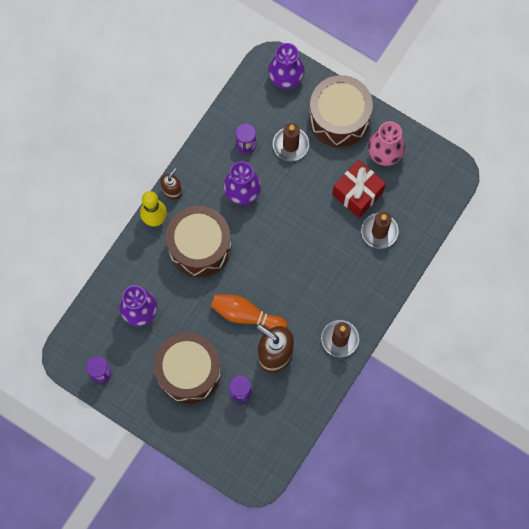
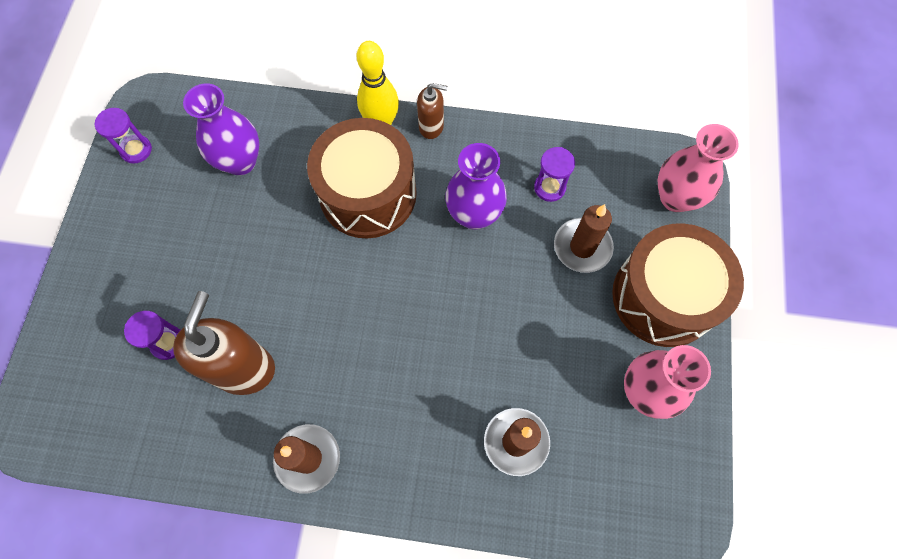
camera: 65 degrees right, 5 degrees down
(189, 372) = (175, 259): brown drum -> none
(246, 315) = (291, 299): orange bowling pin -> none
(285, 79) = (675, 198): purple vase -> pink vase
(357, 193) = (561, 378): red gift -> none

